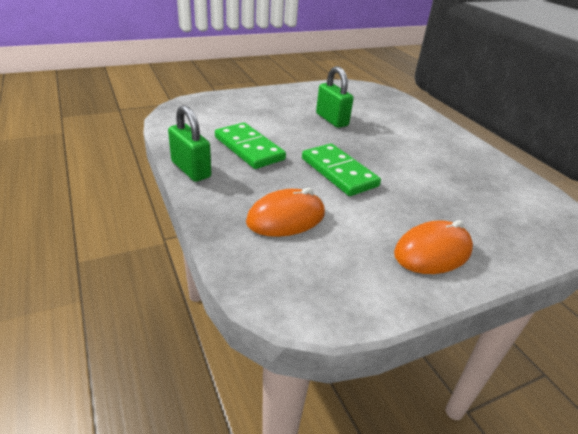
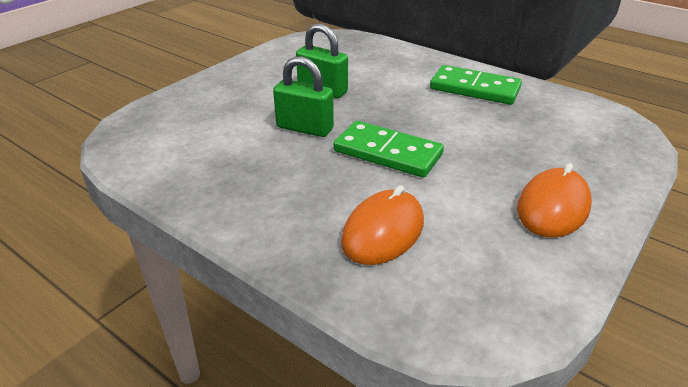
camera: 25 degrees left, 0 degrees up
(191, 169) = (216, 216): green padlock -> green padlock (305, 128)
(249, 148) = (262, 160): green domino -> green domino (475, 88)

